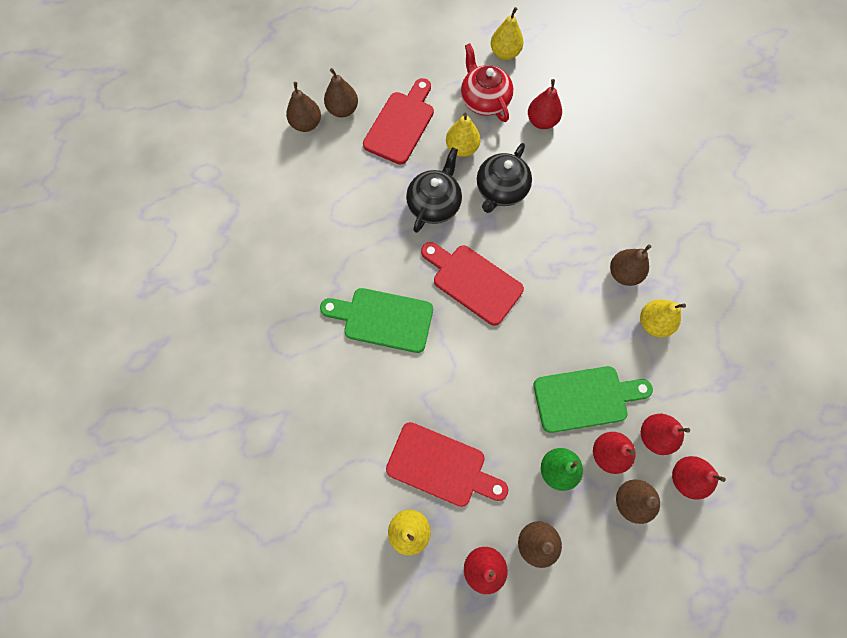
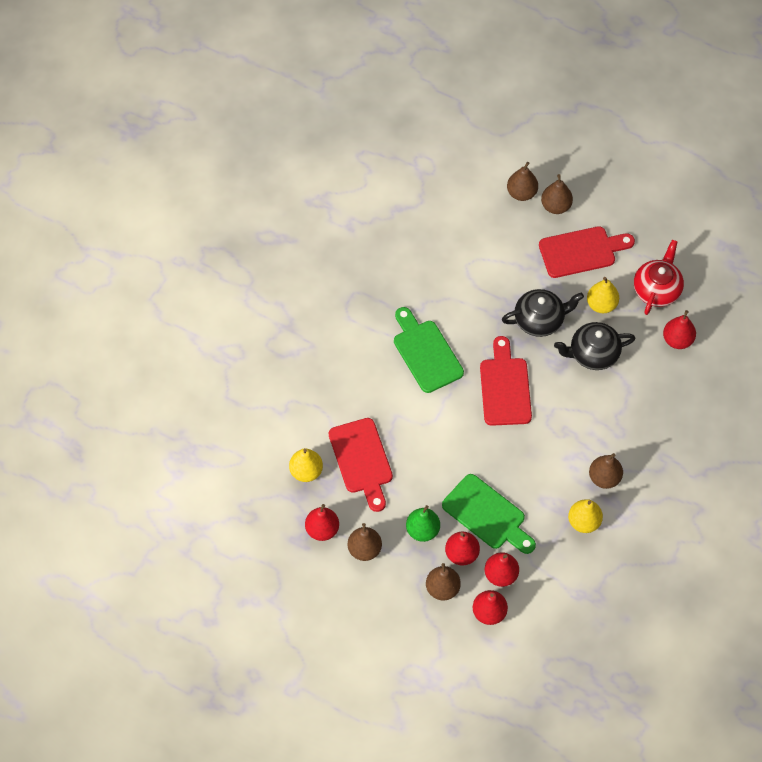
camera: 50 degrees right, 10 degrees down
(505, 53) = (712, 273): yellow pear -> none

